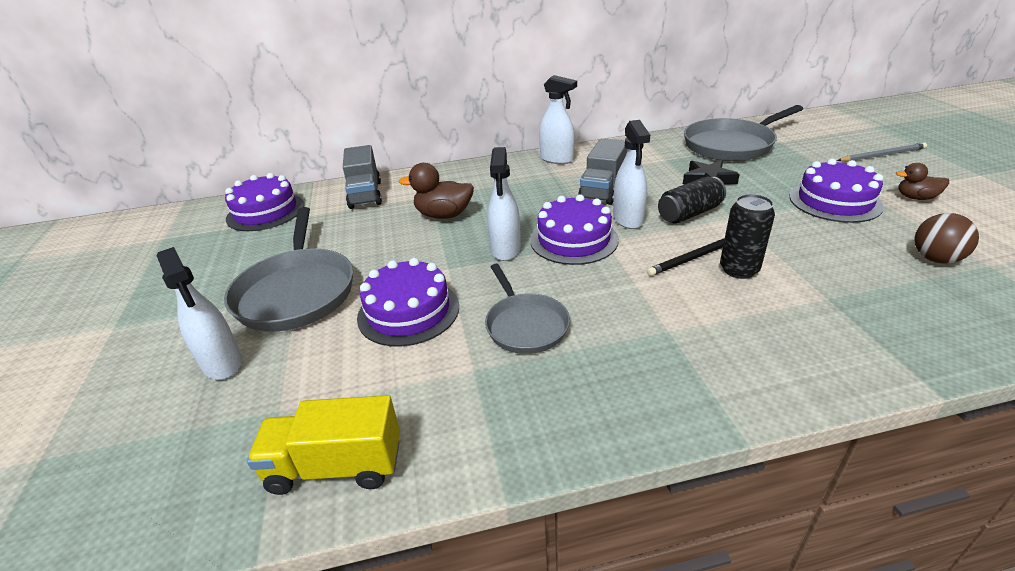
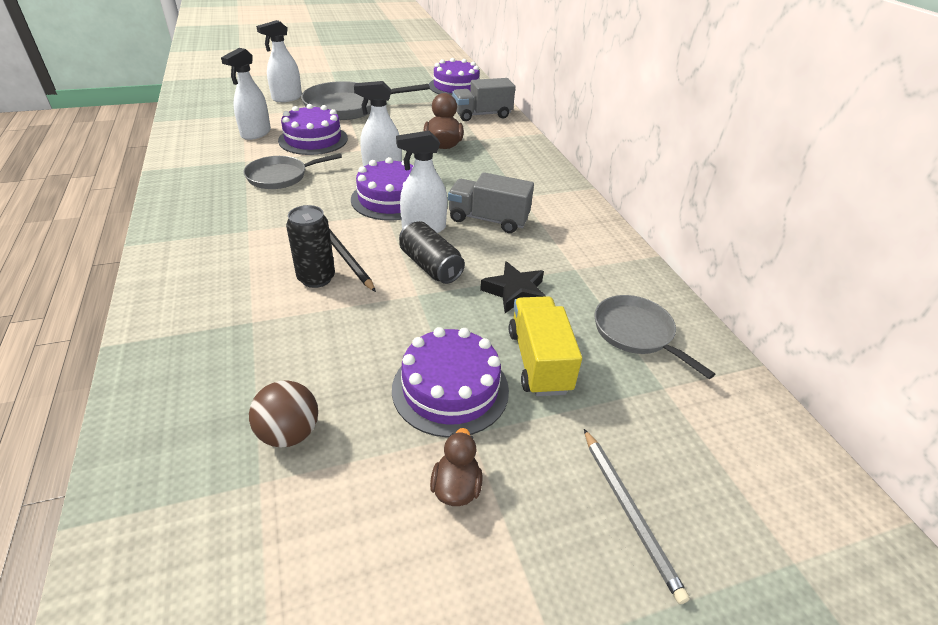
camera: 80 degrees right, 5 degrees up
(336, 466) = (194, 131): yellow truck -> yellow truck (539, 361)
(557, 159) = (564, 197): white spray bottle -> white spray bottle (256, 133)
(731, 145) = (636, 333): grey pan -> grey pan, size x0.61

